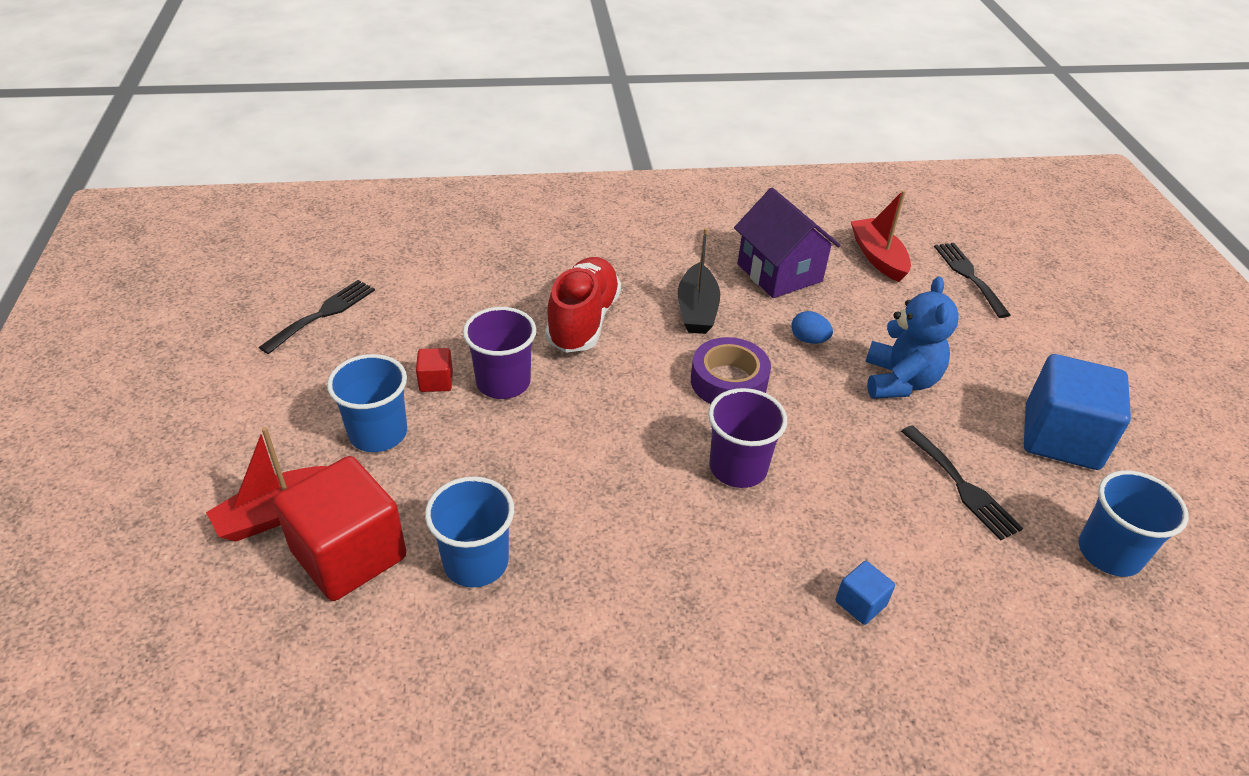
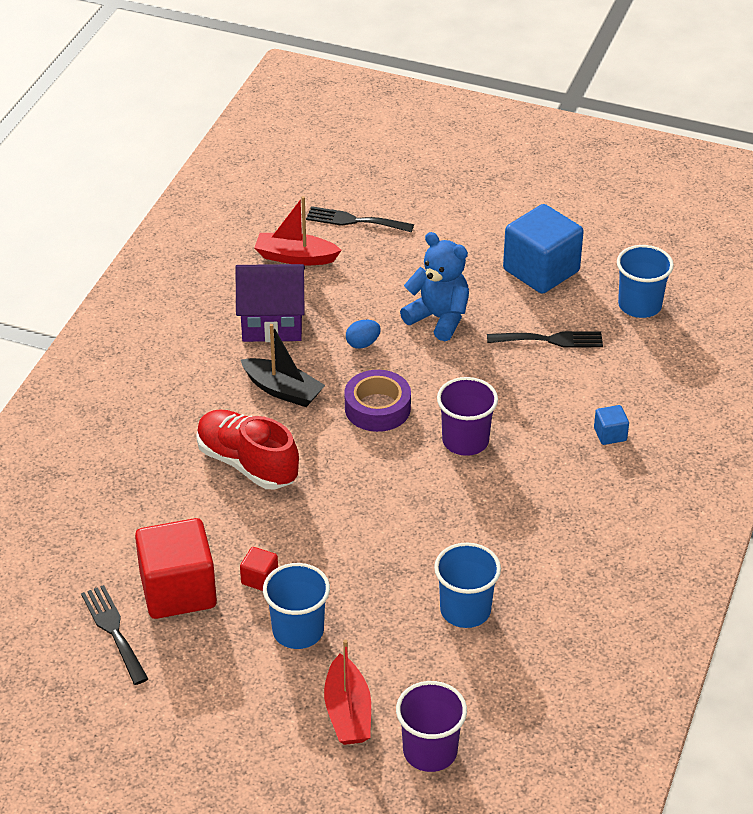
camera: 60 degrees left, 0 degrees up
(349, 554) = (415, 678): red cube -> red cube (178, 590)
(503, 382) = (289, 538): purple cup -> purple cup (430, 751)

